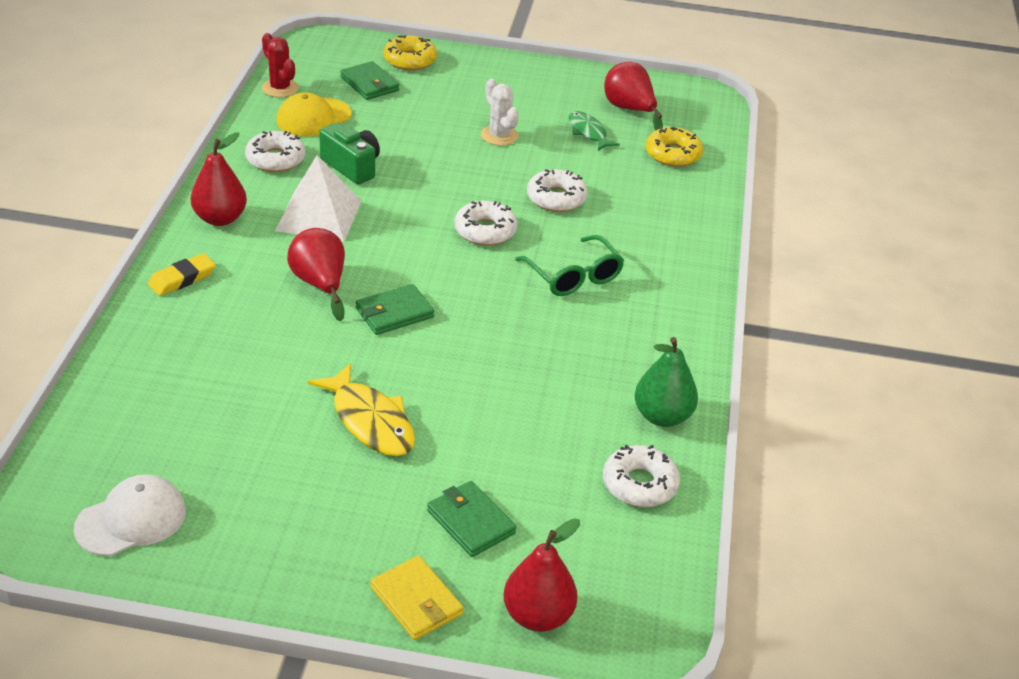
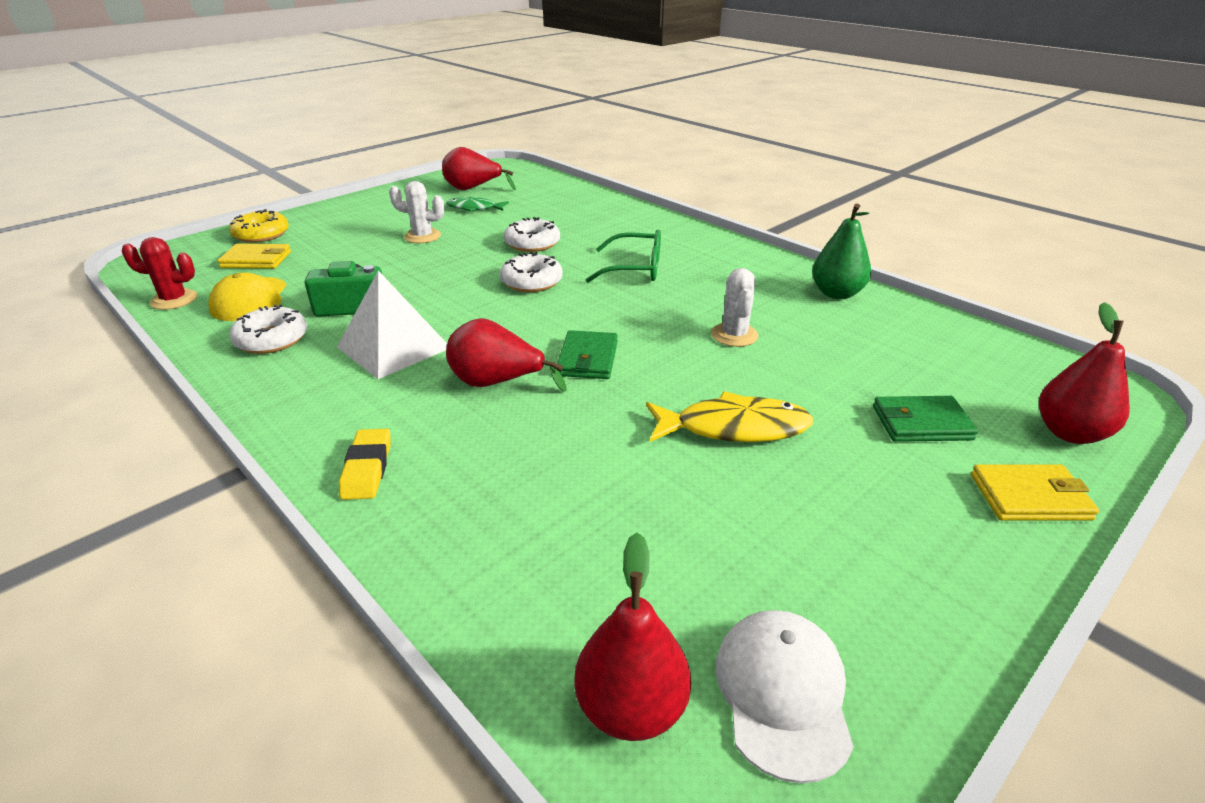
camera: 50 degrees left, 5 degrees down
(220, 218) = (307, 405): red pear -> red pear (631, 708)
(369, 84) = (256, 260): green wallet -> yellow wallet
(511, 377) = (734, 335): none -> white cactus
(639, 484) = (913, 329): white donut -> none
(673, 154) = (543, 193): yellow donut -> none

